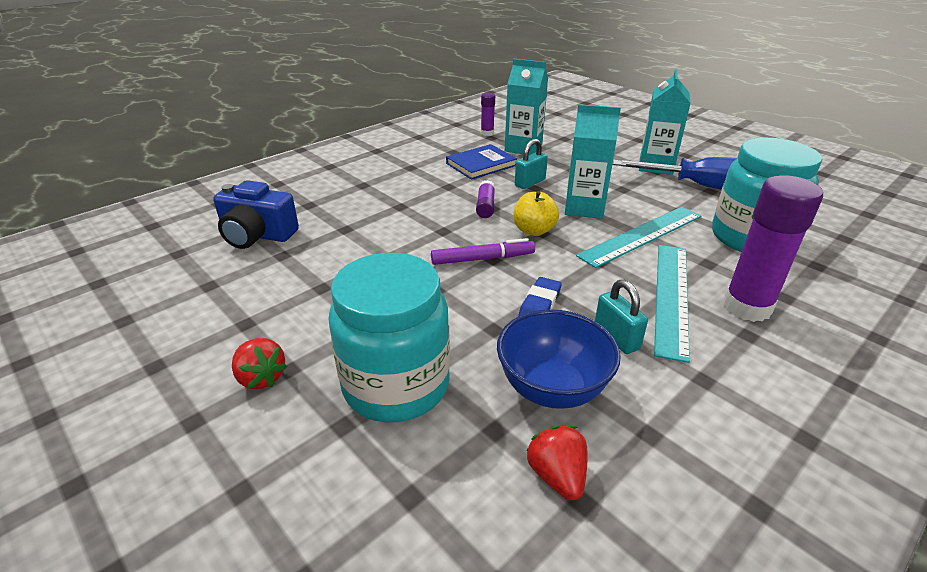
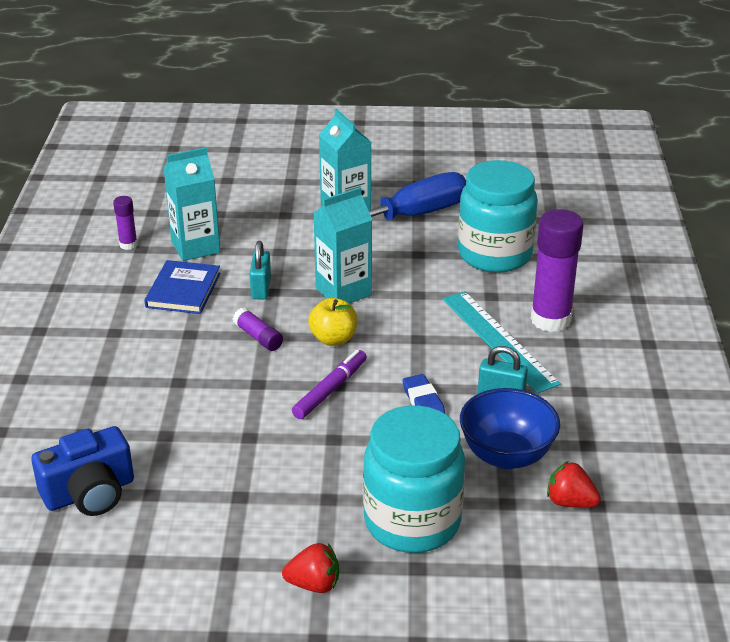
camera: 45 degrees left, 0 degrees up
(641, 235) = (419, 295): turquoise ruler -> none

